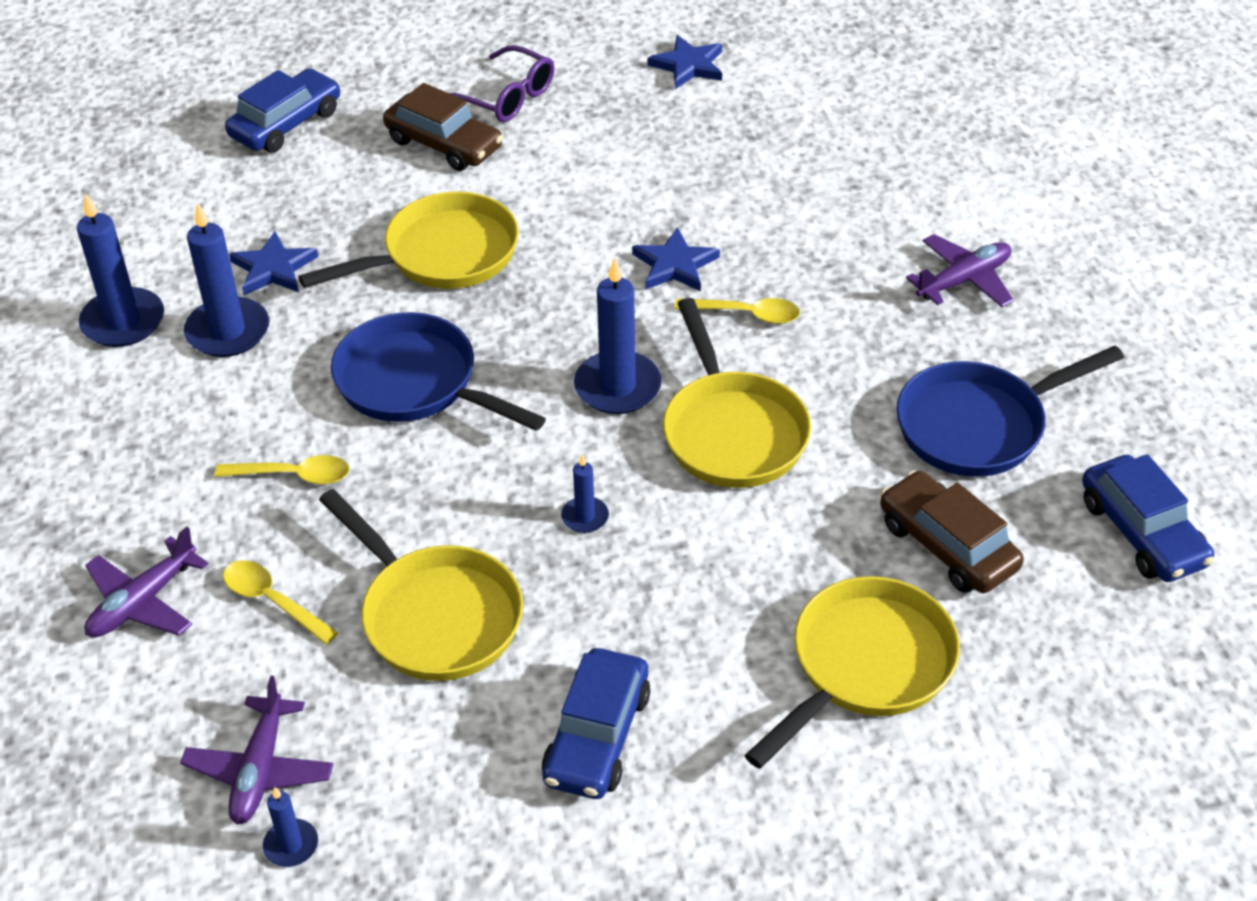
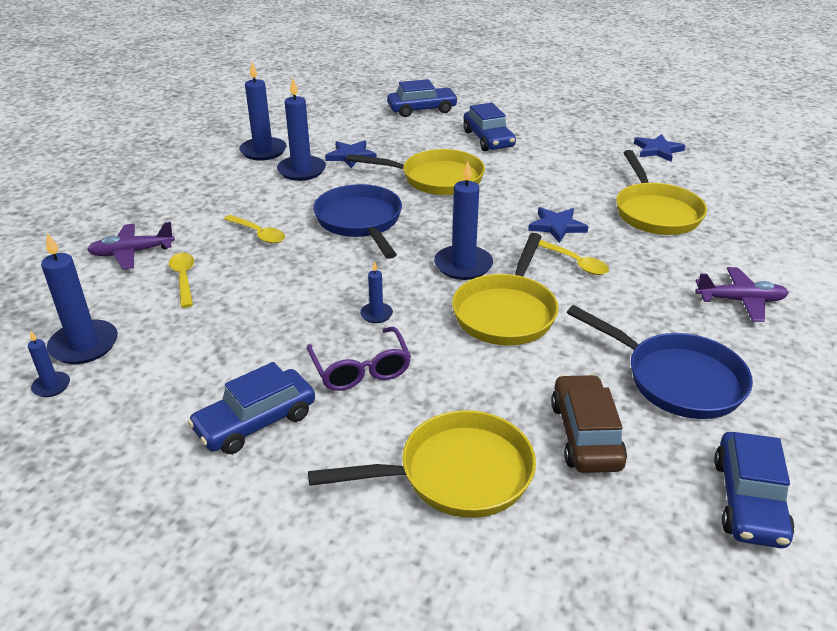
camera: 35 degrees right, 10 degrees down
(260, 770) = (84, 345): purple plane -> blue candle
(435, 615) = (247, 321): yellow pan -> yellow pan (655, 212)
(444, 144) = (488, 139): brown car -> blue car
(507, 97) = (541, 132): purple glasses -> purple glasses (361, 369)
(979, 425) = (676, 379): blue pan -> blue pan turned 150 degrees counterclockwise

